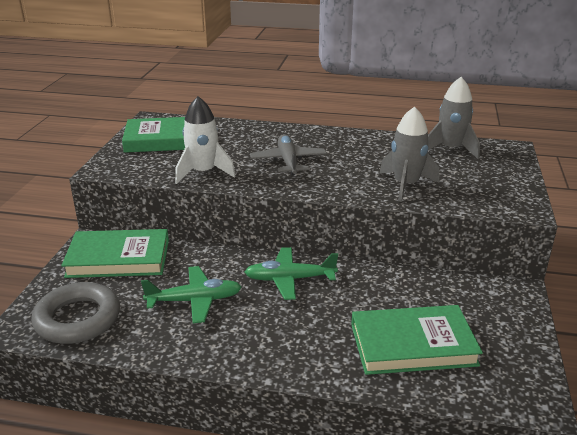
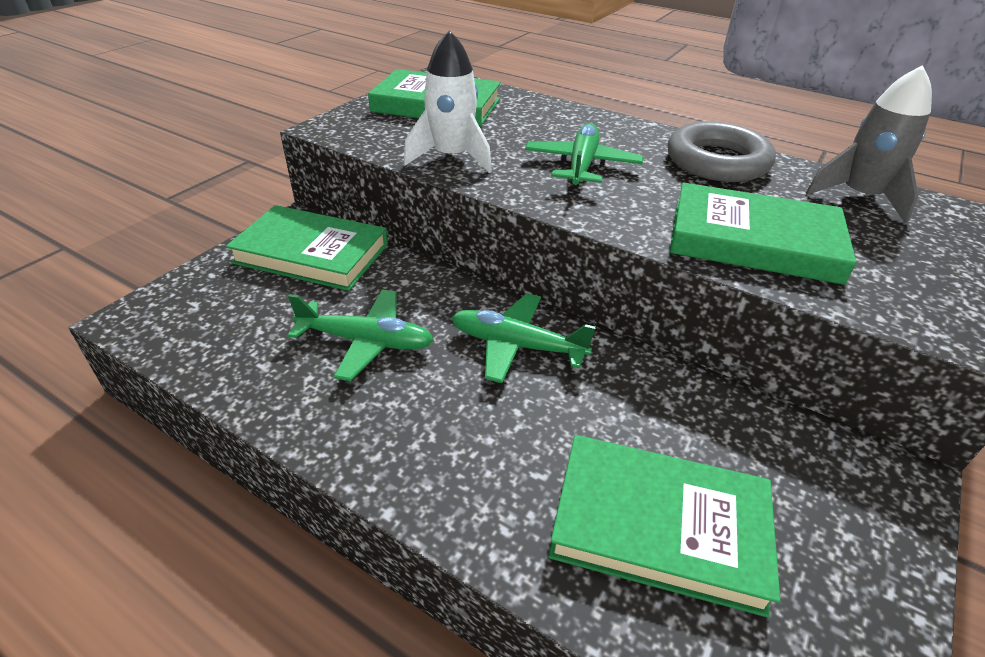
camera: 20 degrees right, 10 degrees up
(78, 319) = (206, 325): grey ring -> grey ring (717, 161)
(288, 161) = (581, 165): grey plane -> green plane
(406, 185) = (753, 241): grey rocket -> green book

